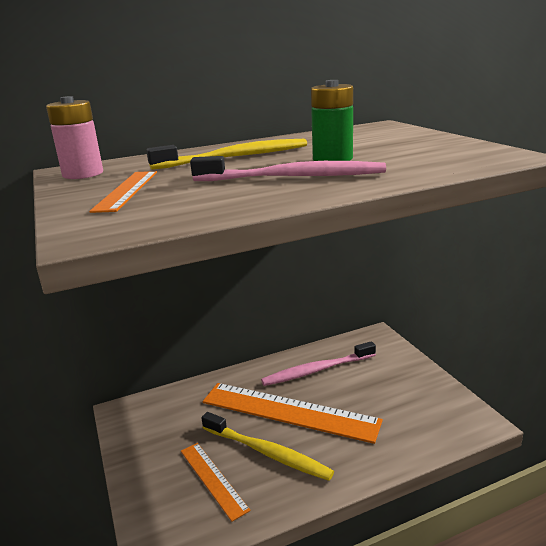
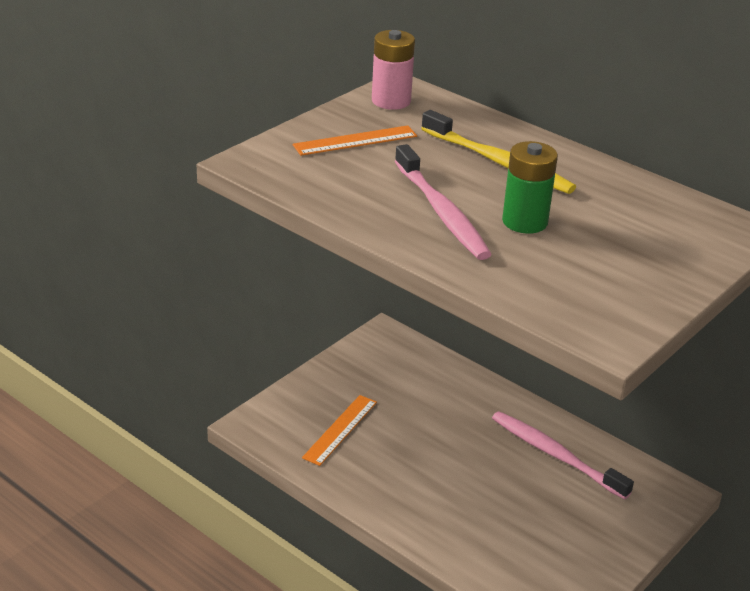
camera: 60 degrees right, 10 degrees up
(267, 452) = (395, 455): yellow toothbrush -> none
(289, 411) = (466, 452): orange ruler -> none

